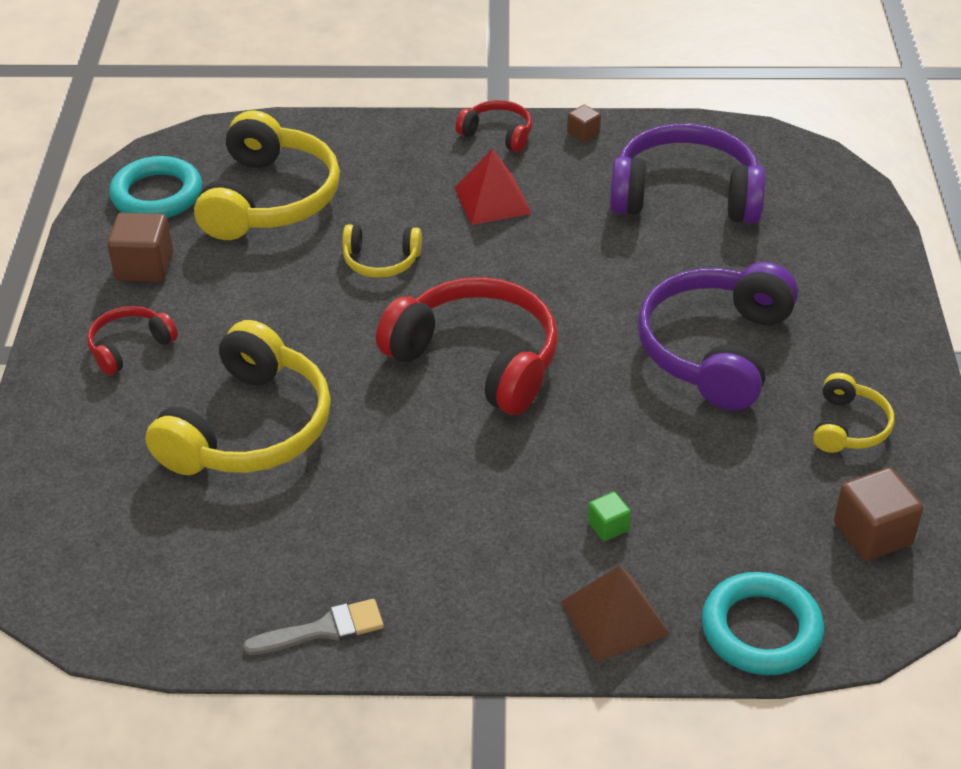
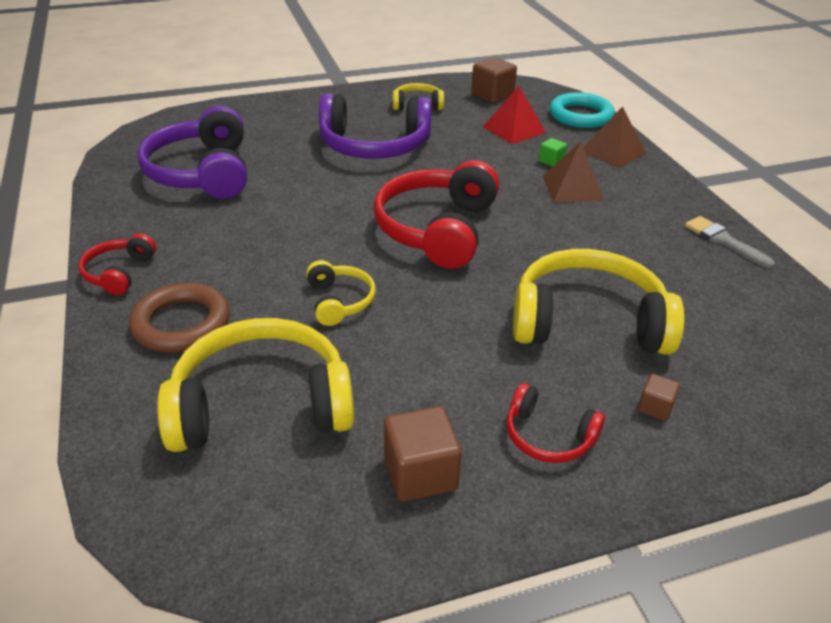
camera: 110 degrees left, 5 degrees down
(157, 195) = (278, 516): turquoise ring -> none
(399, 165) = (181, 323): none -> brown ring
(492, 200) = (229, 257): red pyramid -> red pyramid (514, 129)
(521, 521) = (572, 188): none -> brown pyramid
(583, 133) = (115, 227): brown cube -> brown cube (655, 407)

